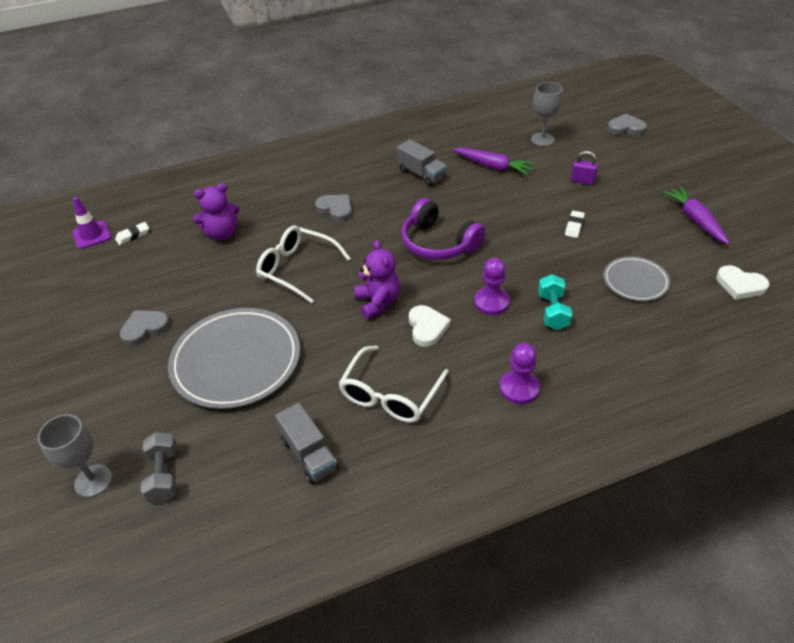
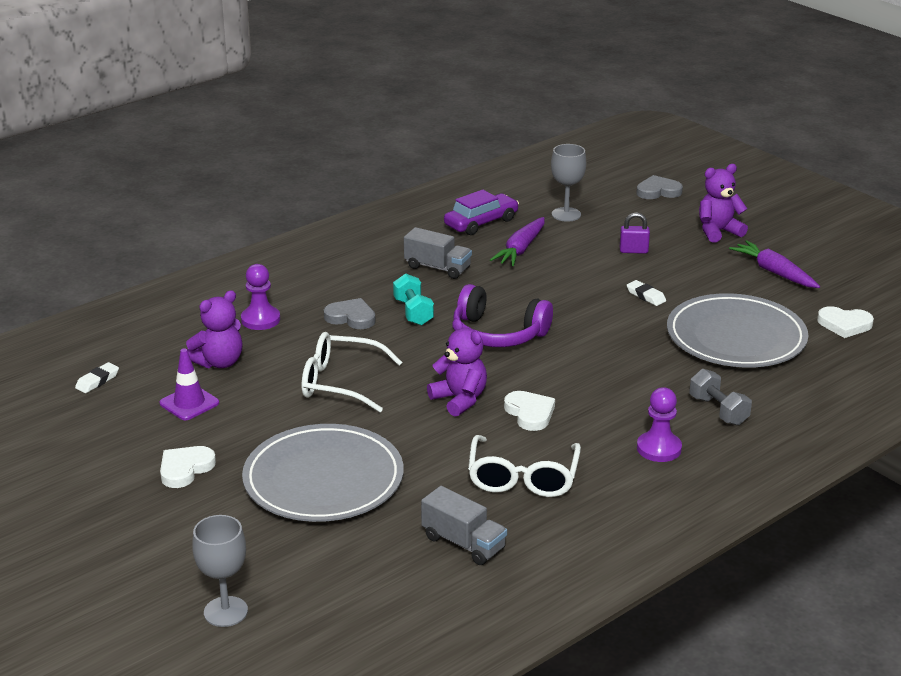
camera: 20 degrees left, 15 degrees down
(92, 235) = (38, 389): purple traffic cone -> purple traffic cone (189, 403)
(145, 328) = (185, 469): grey heart -> white heart
(164, 475) = (308, 591): grey dumbbell -> grey dumbbell (718, 411)
(473, 138) = (481, 223): none -> purple car
(491, 302) = (589, 379): purple pawn -> purple pawn (260, 320)
(493, 166) = (521, 249): purple carrot -> purple carrot turned 105 degrees clockwise
(553, 311) = (661, 377): turquoise dumbbell -> turquoise dumbbell (413, 312)
(574, 226) = (645, 296): white eraser -> white eraser turned 45 degrees counterclockwise
(635, 281) = (736, 337): grey plate -> grey plate, size x1.88
(661, 172) = (718, 232): none -> purple teddy bear

